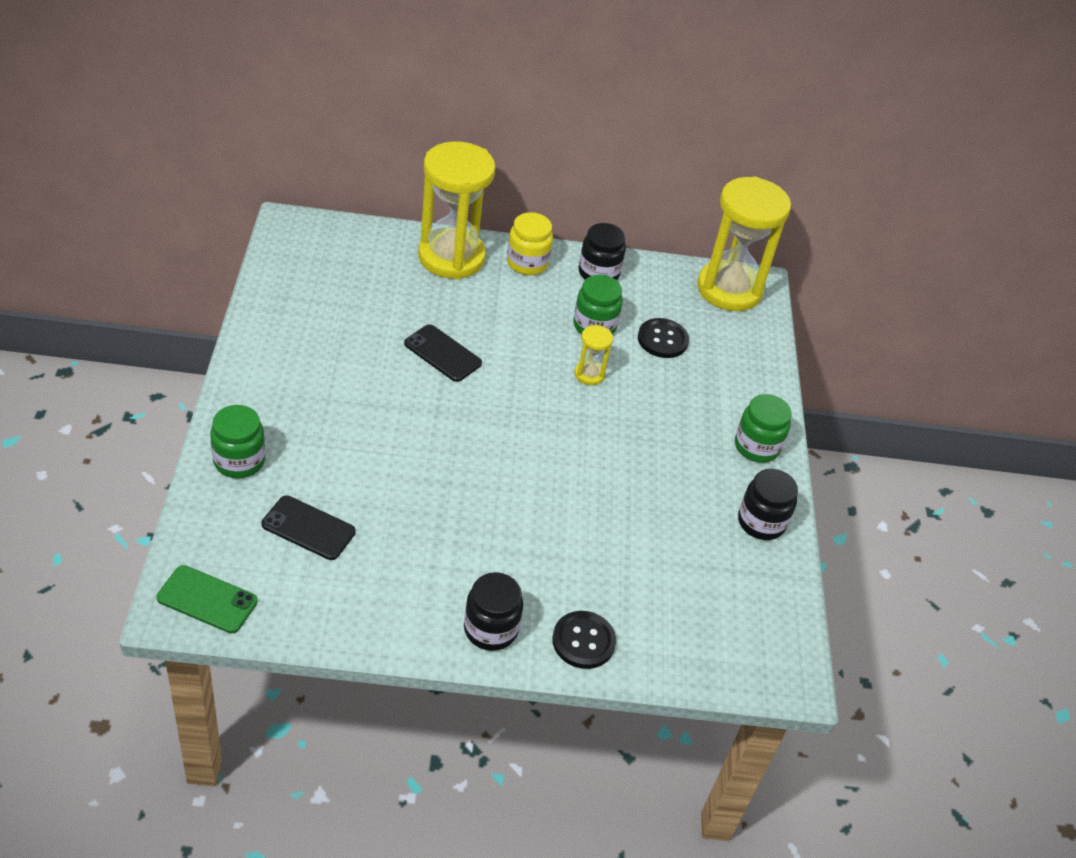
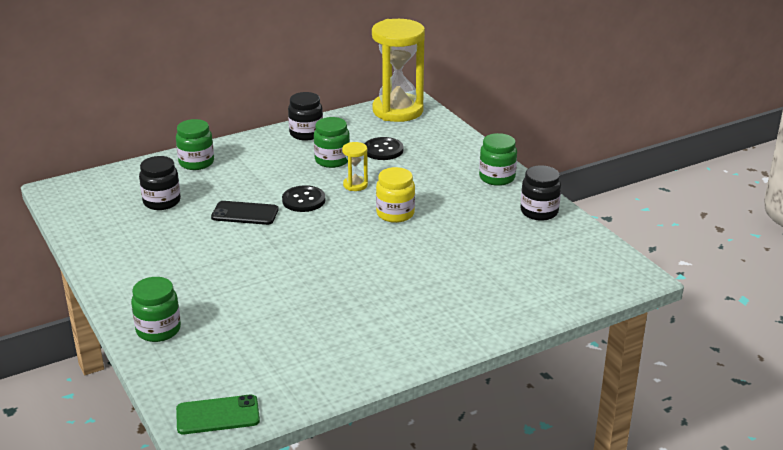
camera: 25 degrees left, 15 degrees down
(308, 528) = (250, 343): black phone -> none
(451, 257) = (196, 162): yellow hourglass -> green jar
(490, 629) = (433, 338): black jar -> black jar (162, 202)
(527, 263) = (252, 146): yellow jar -> yellow jar (395, 214)
(583, 641) = (497, 316): black button -> black button (303, 200)

